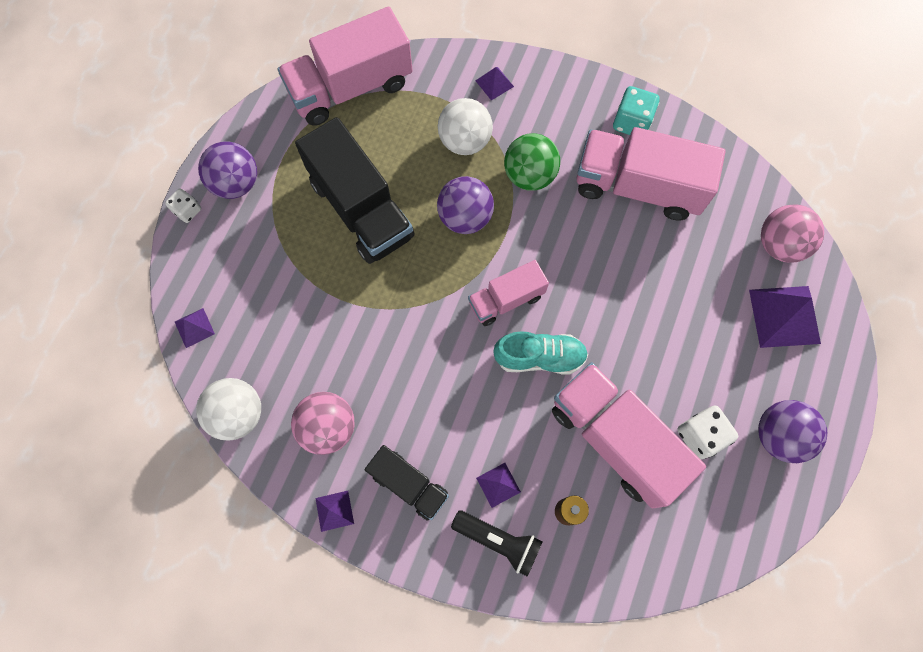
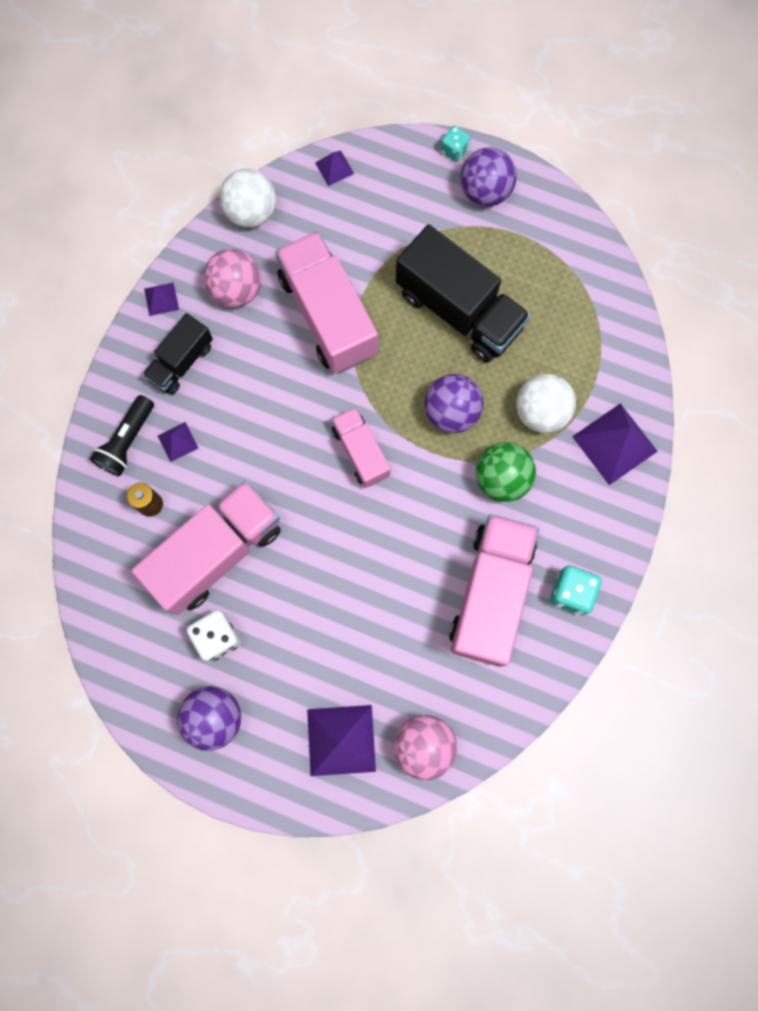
camera: 90 degrees right, 5 degrees up
(187, 211) = (454, 150): white dice -> turquoise dice
(351, 88) = (601, 294): pink truck -> pink truck (328, 315)
(361, 209) = (459, 310): black truck -> black truck turned 105 degrees counterclockwise
(494, 83) = (614, 444): purple pyramid -> purple pyramid, size x1.97
(539, 357) = (300, 483): turquoise shoe -> none

